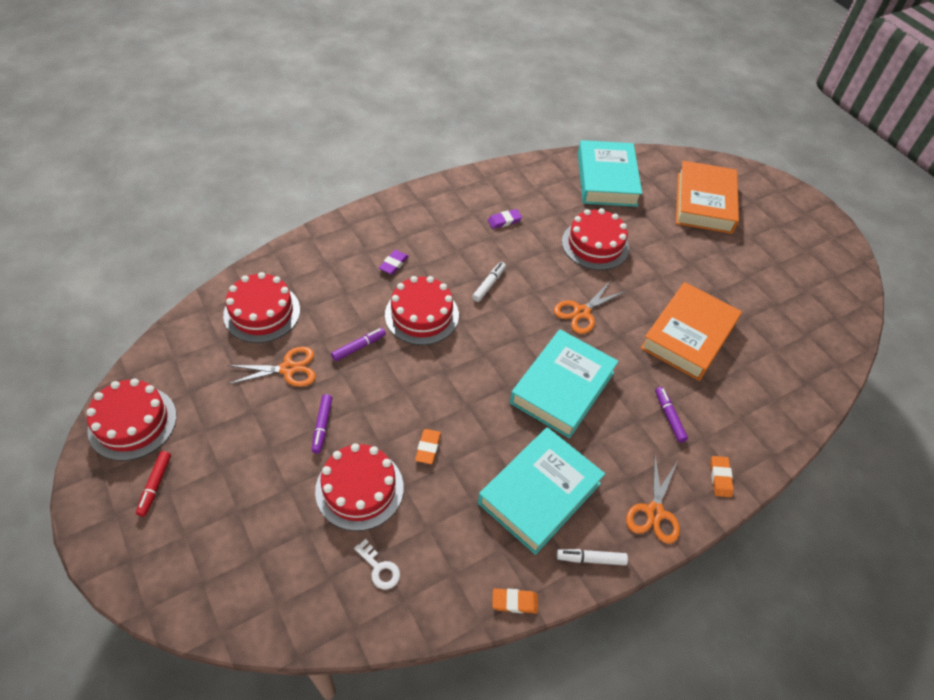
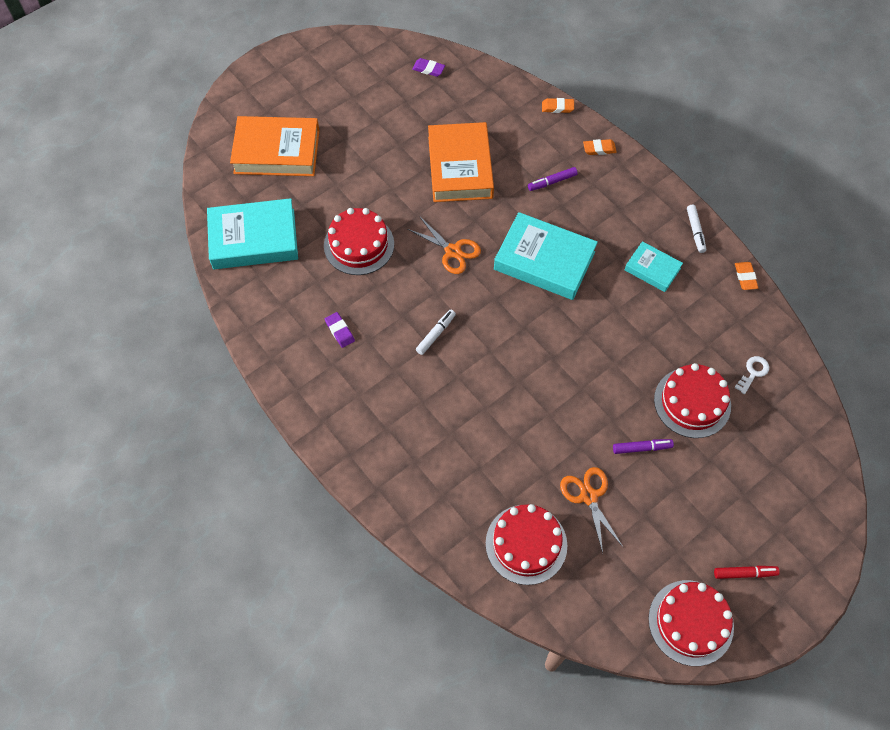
camera: 95 degrees left, 10 degrees up
(359, 347) = (545, 438): purple marker -> none
(394, 264) = (427, 429): purple eraser -> purple eraser (428, 69)
(421, 315) = (490, 389): red cake -> none
(428, 448) = (637, 357): orange eraser -> orange eraser (557, 107)
(489, 284) = (436, 334): white marker -> white marker turned 105 degrees clockwise
(539, 493) = (652, 269): turquoise book -> turquoise book, size x0.54
(654, 512) = (643, 191): orange scissors -> none
(688, 336) = (460, 167): orange book -> orange book turned 60 degrees clockwise

